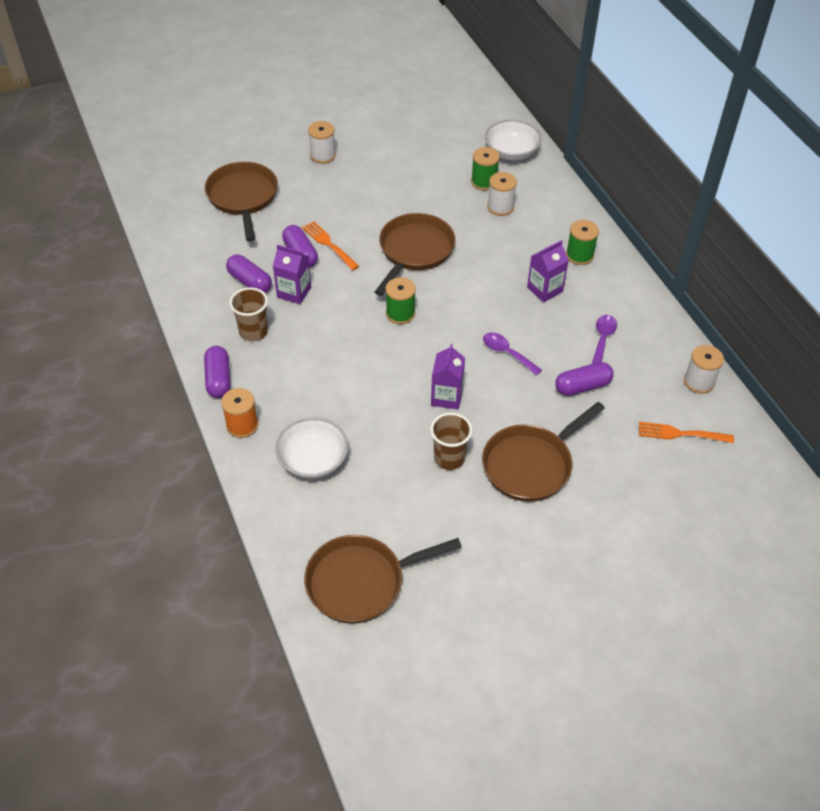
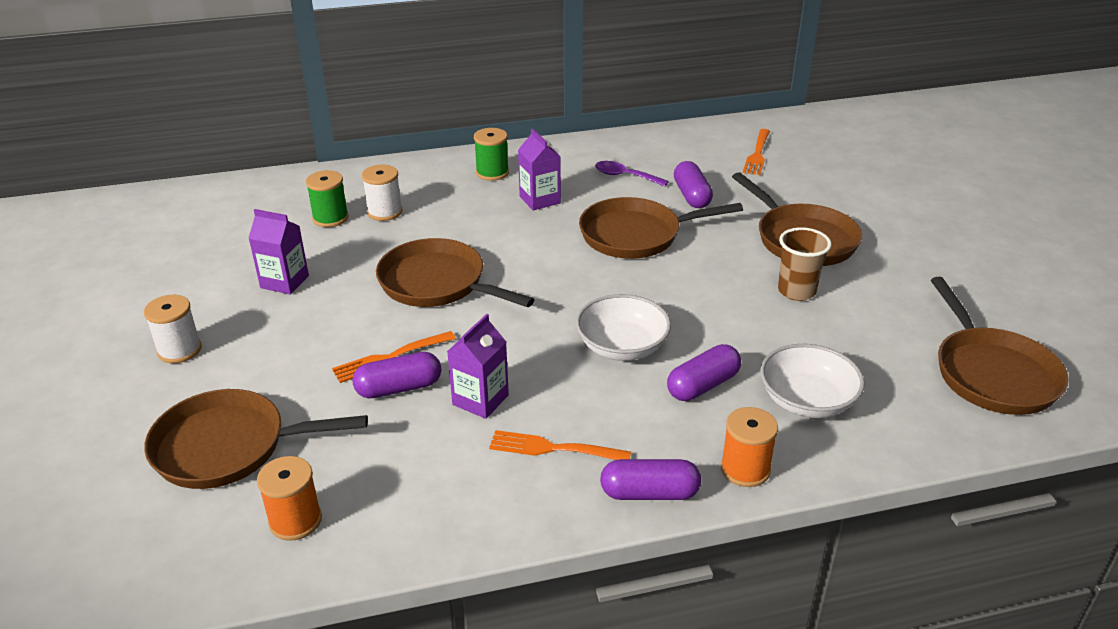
camera: 80 degrees left, 15 degrees down
(190, 236) = (295, 520): none -> orange spool
(250, 282) = (441, 447): purple capsule -> purple capsule (703, 385)
(253, 332) = (554, 448): brown cup -> orange fork
(400, 313) = (552, 305): green spool -> none
(446, 397) = (700, 283): purple carton -> purple carton (284, 282)
(507, 353) = (636, 235): purple spoon -> brown pan
(511, 152) = (286, 193): white bowl -> white bowl (622, 347)
(699, 382) = (691, 136): white spool -> none

